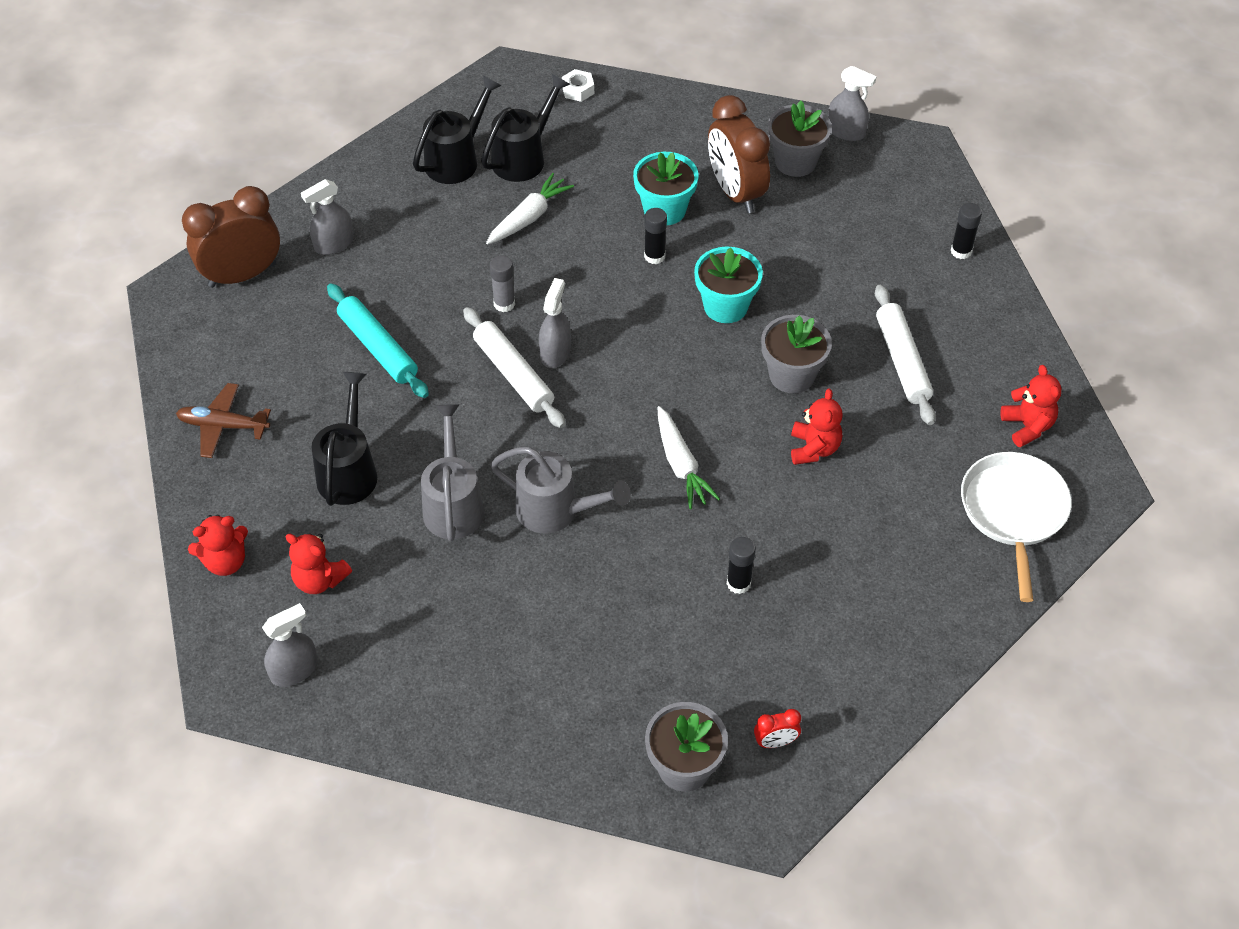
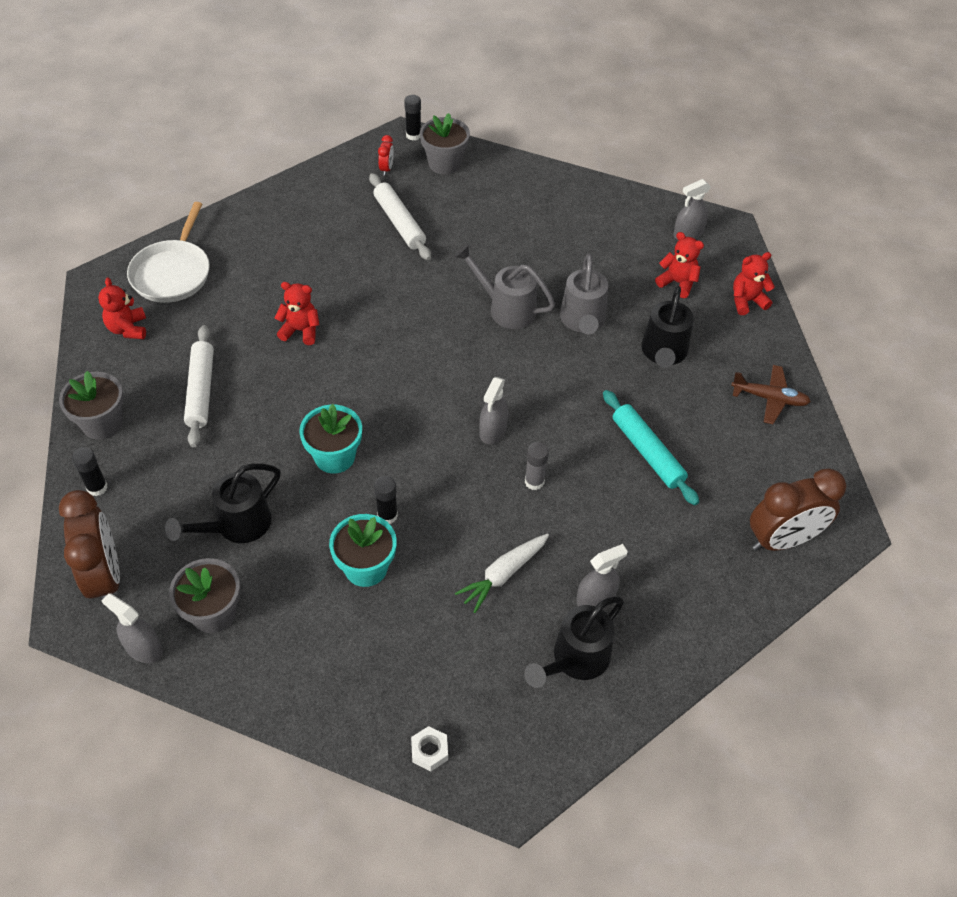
camera: 175 degrees left, 0 degrees up
(334, 244) = (698, 565): grey spray bottle -> grey spray bottle (595, 598)
(513, 374) = (530, 415): white rolling pin -> white rolling pin (399, 223)
(524, 157) = (502, 654): black watering can -> black watering can (236, 526)
(681, 465) = (406, 330): white carrot -> none
(735, 192) = (288, 581): brown clock -> brown clock (105, 576)
(738, 583) = (385, 250): black glue stick -> black glue stick (413, 135)
(775, 742) = (386, 169): red clock -> red clock turned 105 degrees clockwise
(791, 375) = (297, 389): grey flower pot -> grey flower pot (102, 423)
(814, 448) = (300, 331): red teddy bear -> red teddy bear turned 90 degrees clockwise

